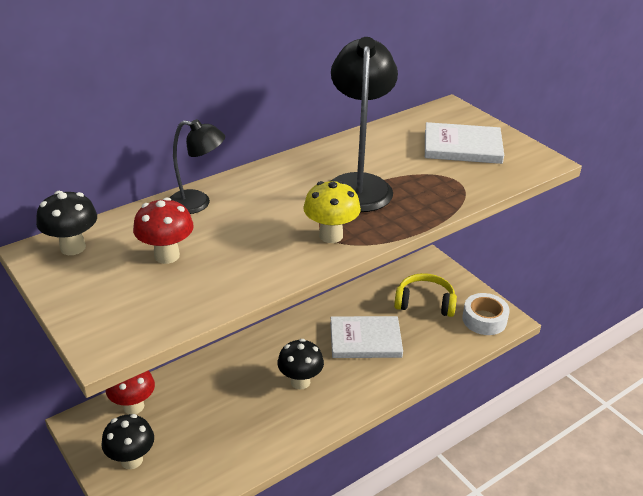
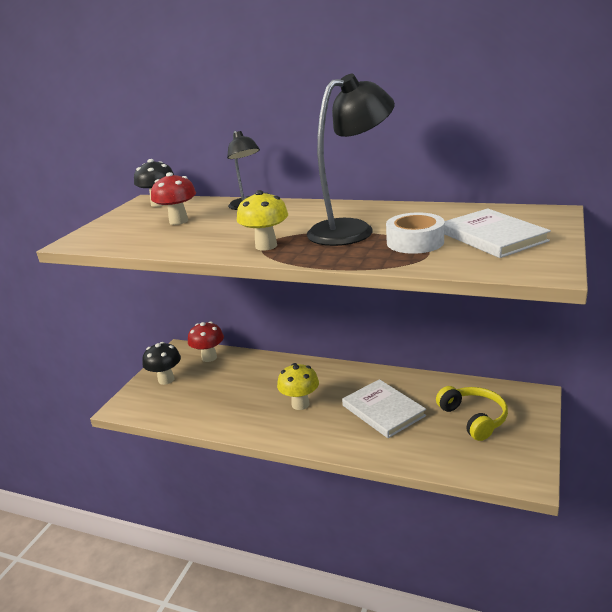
camera: 60 degrees right, 10 degrees down
(300, 382) = (300, 404): black mushroom -> yellow mushroom
(484, 319) = (505, 463): white tape -> white tape (415, 242)

